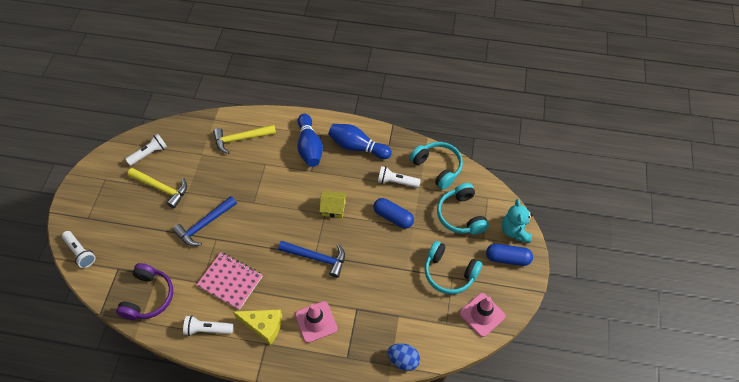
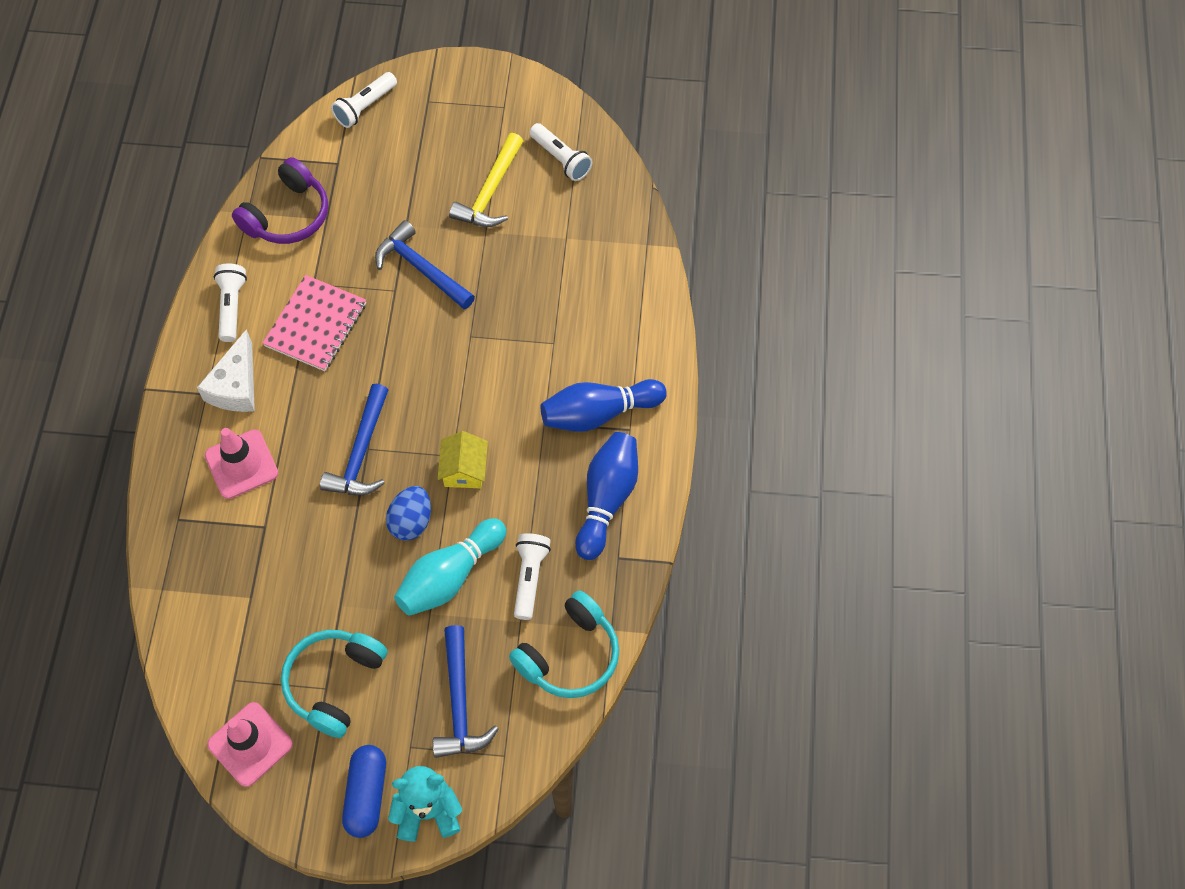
camera: 85 degrees right, 5 degrees up
(149, 297) = (288, 215): purple headphones -> purple headphones turned 60 degrees counterclockwise
(241, 139) = (606, 295): yellow hammer -> none
(263, 326) = (236, 386): yellow cheese -> white cheese
(393, 217) = (450, 576): blue capsule -> turquoise bowling pin
(403, 360) = (169, 609): blue egg -> blue egg (411, 521)
(461, 215) = (459, 703): turquoise headphones -> blue hammer

